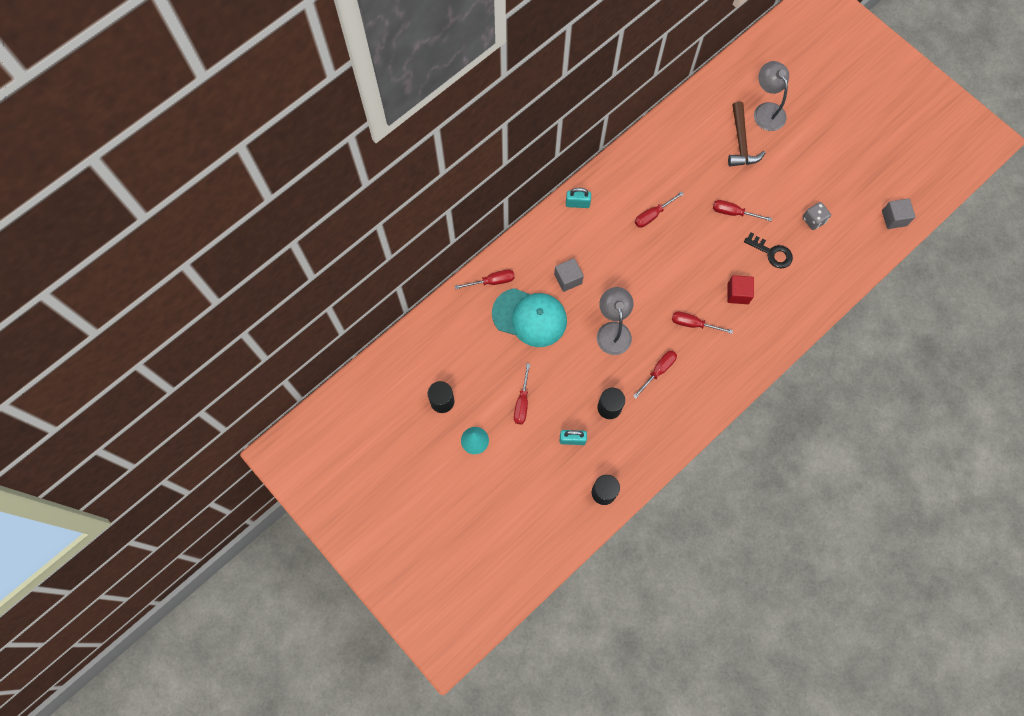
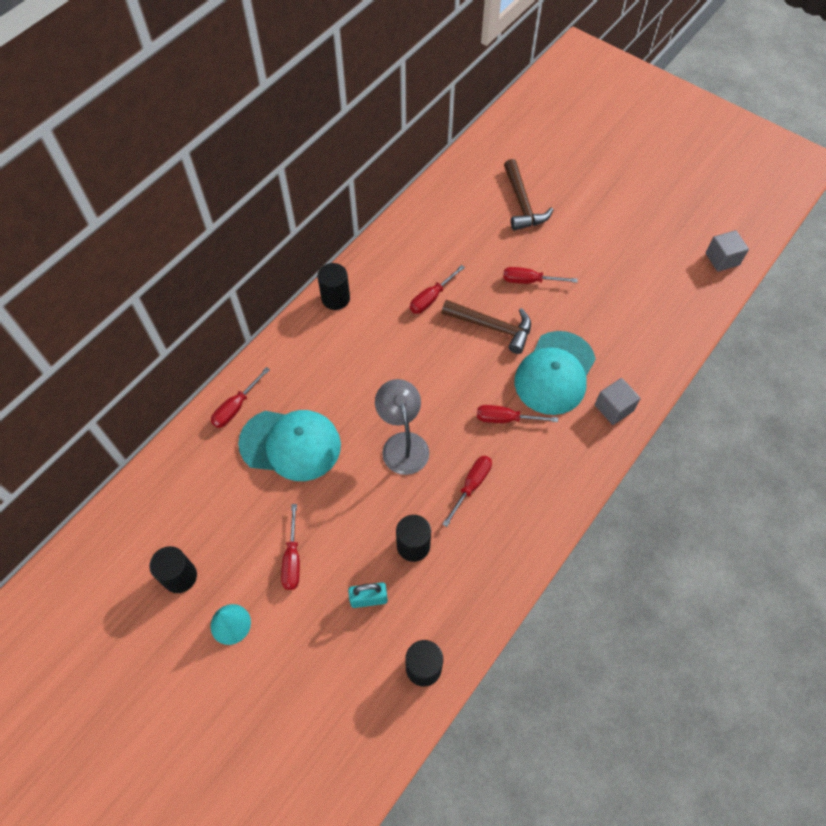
camera: 10 degrees left, 10 degrees down
(492, 281) = (236, 407): red screwdriver -> red screwdriver turned 150 degrees clockwise
(568, 279) = (335, 389): grey cube -> grey cube (613, 408)
(577, 203) = (335, 298): turquoise padlock -> black cylinder
(696, 247) = (492, 327): none -> brown hammer
(738, 293) = (555, 373): red cube -> turquoise cap
(766, 110) = (544, 167): grey lamp -> none
(772, 253) = (586, 319): black key -> none
(813, 220) = (627, 275): grey dice -> none

